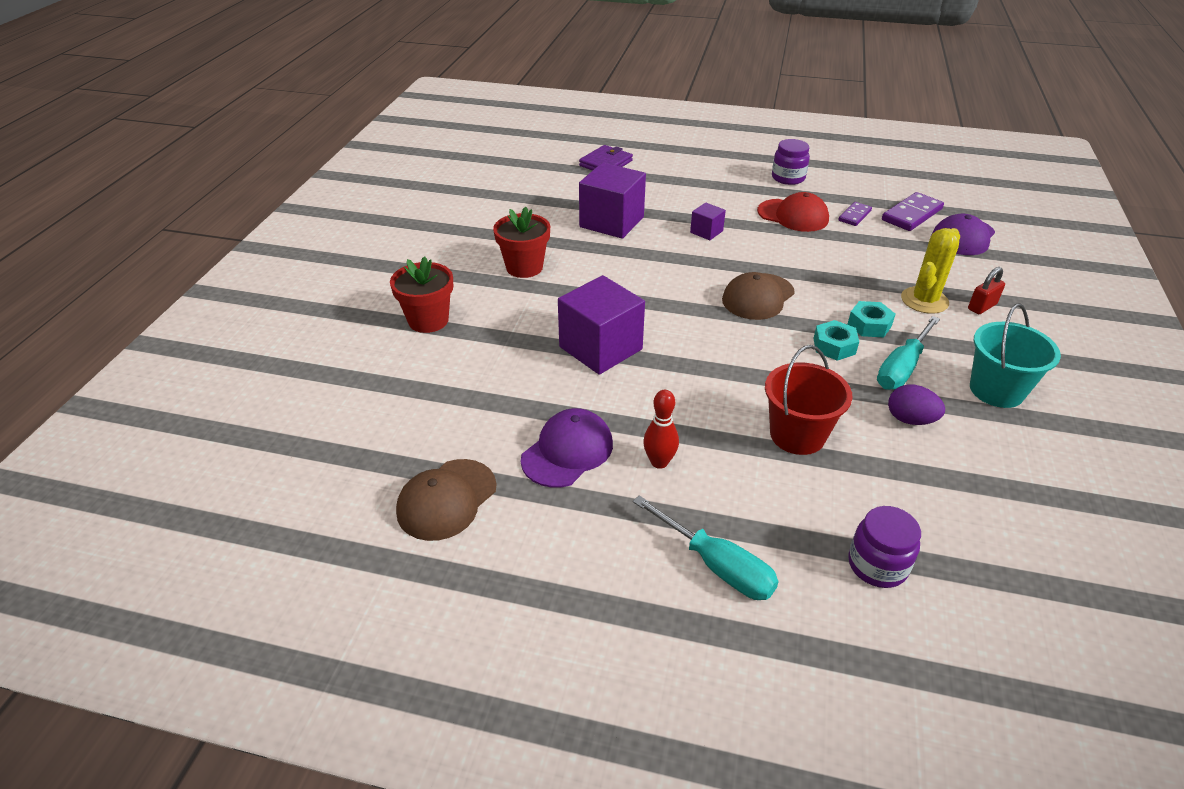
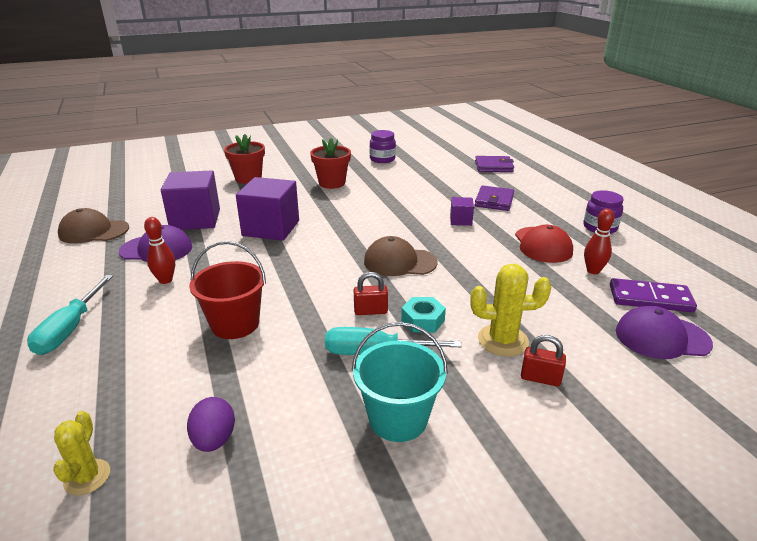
camera: 55 degrees right, 10 degrees down
(611, 222) = (422, 189): purple cube -> purple cube (195, 219)
(684, 198) = (494, 201): none -> purple wallet
(834, 346) = (370, 311): turquoise nut -> red padlock
(854, 216) = (593, 271): purple domino -> red bowling pin
(877, 565) = (97, 400): purple jar -> purple jar (382, 159)
(910, 420) = (301, 374): purple egg -> purple egg (214, 440)
(993, 591) = (87, 477): none -> yellow cactus

